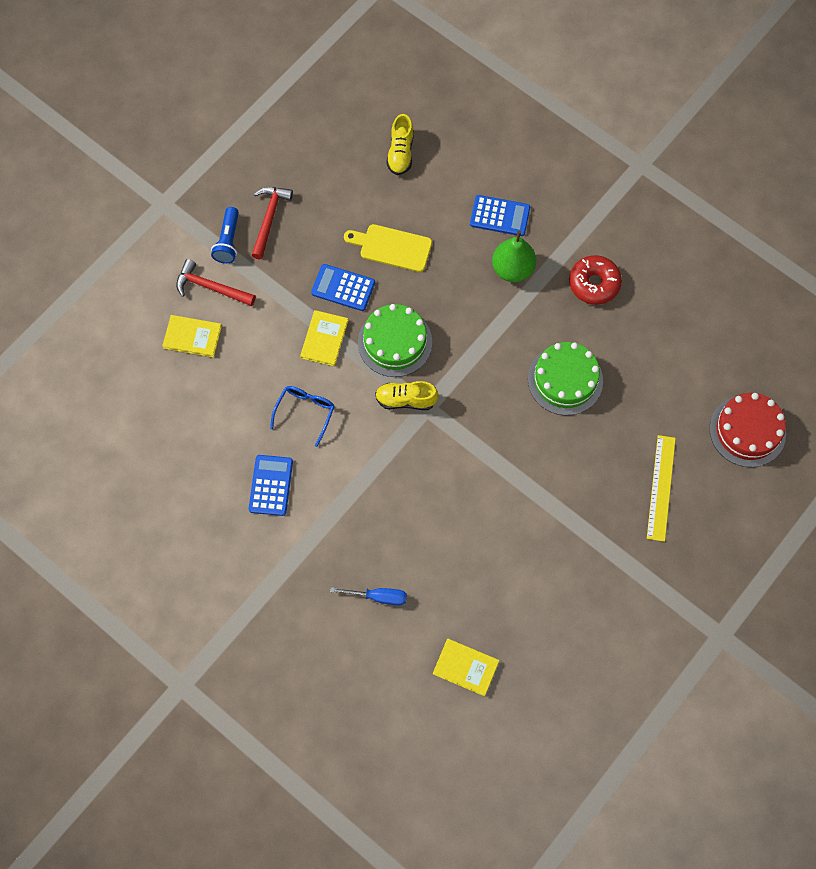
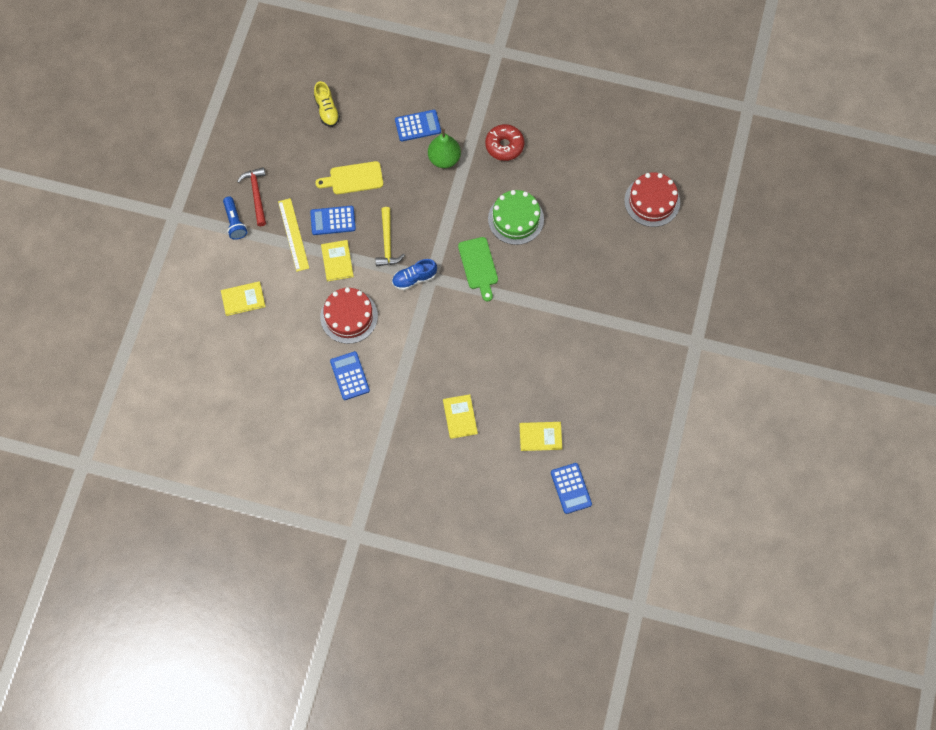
camera: 25 degrees left, 0 degrees up
(211, 287) = (239, 259): red hammer -> none
(305, 412) = (349, 316): blue glasses -> red cake
(378, 597) = (460, 417): blue screwdriver -> yellow book
(395, 342) = (387, 242): green cake -> yellow hammer
(405, 400) = (414, 278): yellow shoe -> blue shoe
(472, 751) = (571, 488): none -> blue calculator
(491, 418) = (478, 266): none -> green cutting board
(661, 487) = (613, 263): yellow ruler -> yellow ruler (293, 234)

